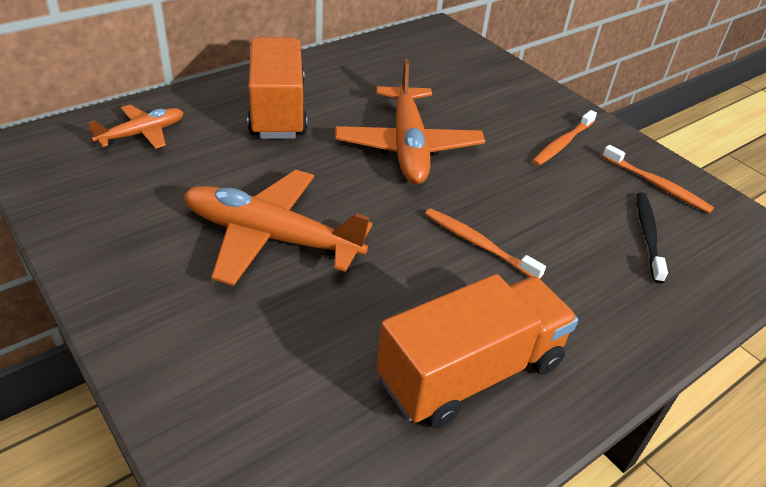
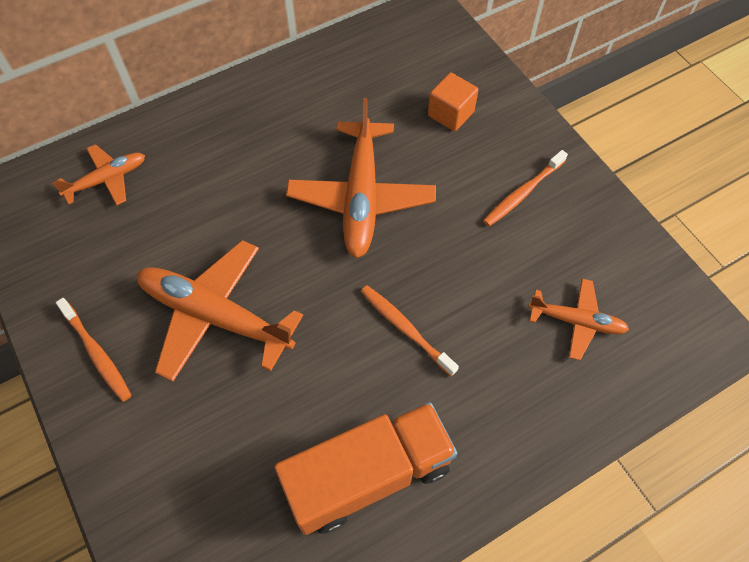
camera: 10 degrees right, 20 degrees up
(278, 110) = (238, 144): orange truck -> none
(478, 91) = (451, 114): none -> orange cube
(648, 235) = (576, 321): black toothbrush -> orange plane
(657, 185) = (607, 253): orange toothbrush -> orange toothbrush (97, 354)

